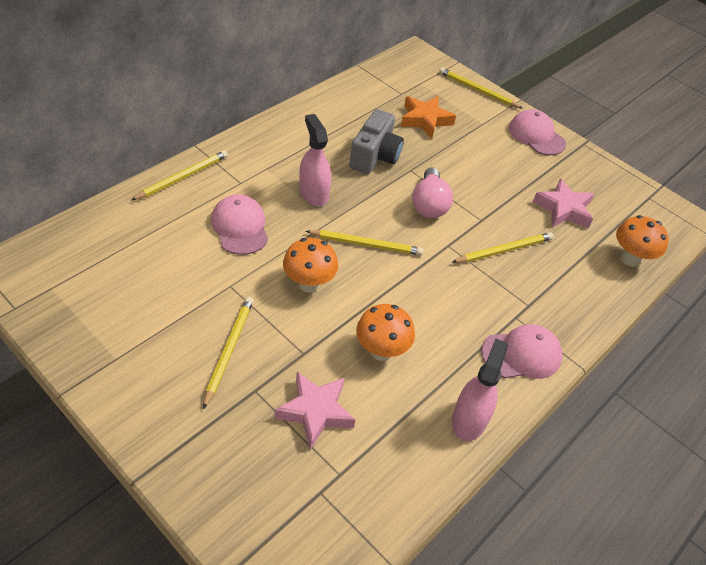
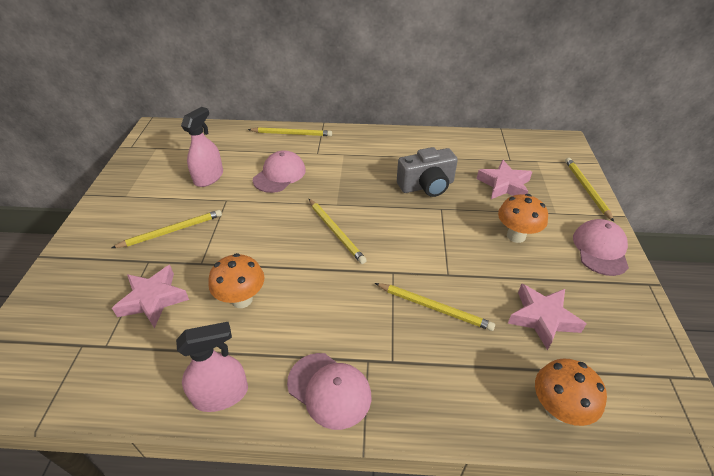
camera: 55 degrees right, 5 degrees down
(309, 284) = (266, 229): orange mushroom -> orange mushroom (516, 236)
(314, 193) = (350, 183): pink spray bottle -> pink spray bottle (209, 177)
(425, 120) = (504, 185): orange star -> pink star
(429, 204) = (421, 237): pink light bulb -> none

